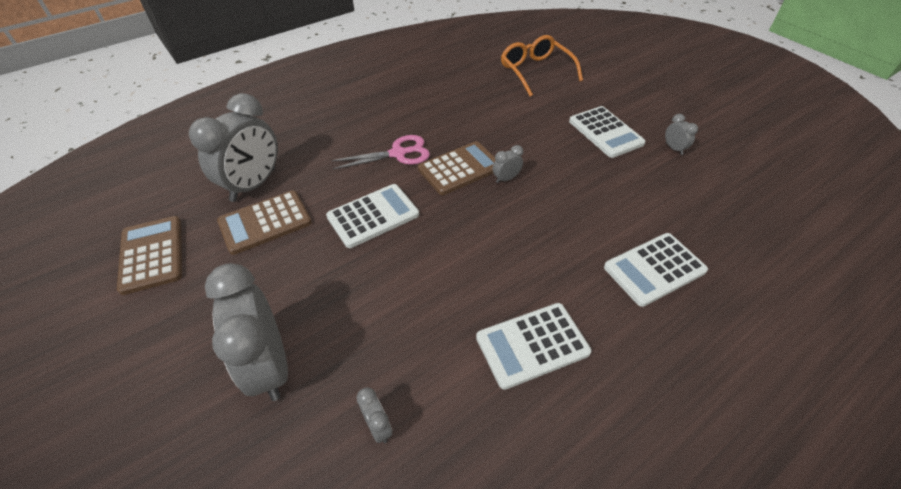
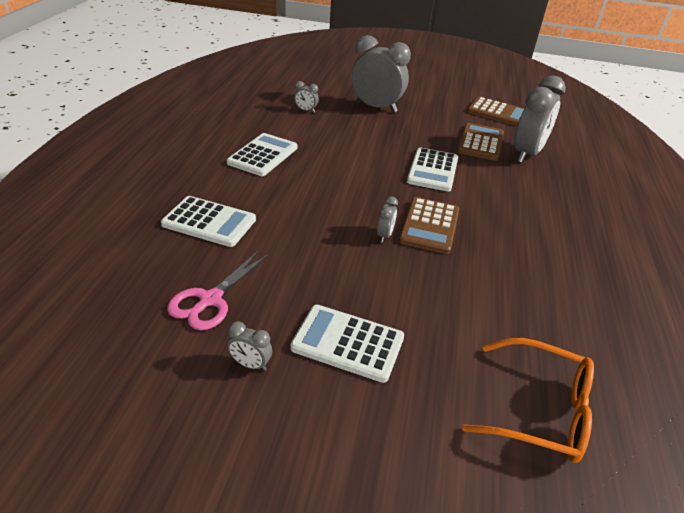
camera: 135 degrees right, 10 degrees down
(253, 185) = (527, 154): grey clock -> grey clock turned 135 degrees counterclockwise
(398, 154) = (489, 214): pink scissors -> pink scissors (210, 300)
(654, 269) = (209, 222): white calculator -> white calculator turned 90 degrees clockwise

